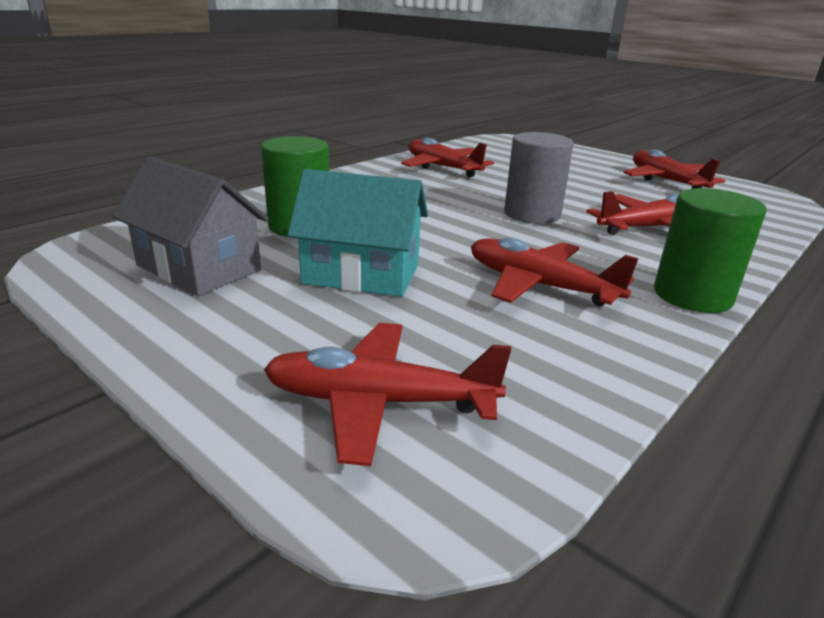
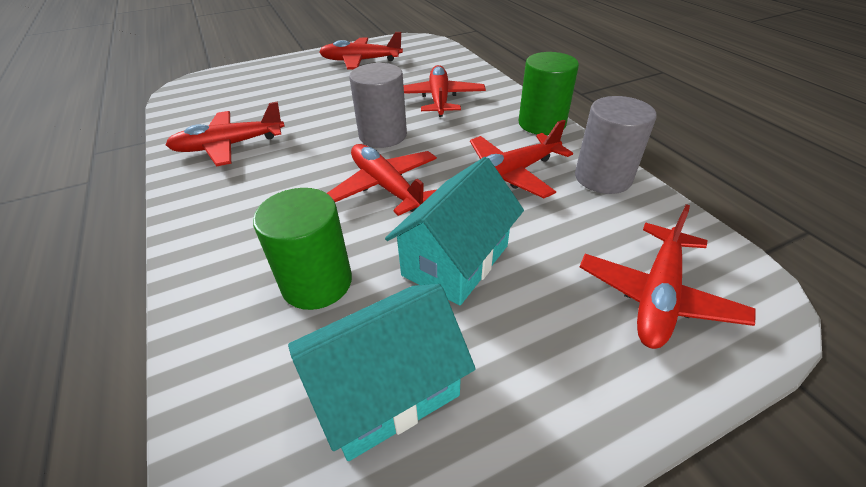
camera: 65 degrees left, 15 degrees up
(198, 268) = (386, 390): grey house -> turquoise house
(446, 229) = (386, 186): none -> red plane
(609, 351) = (603, 177): none -> grey cylinder

